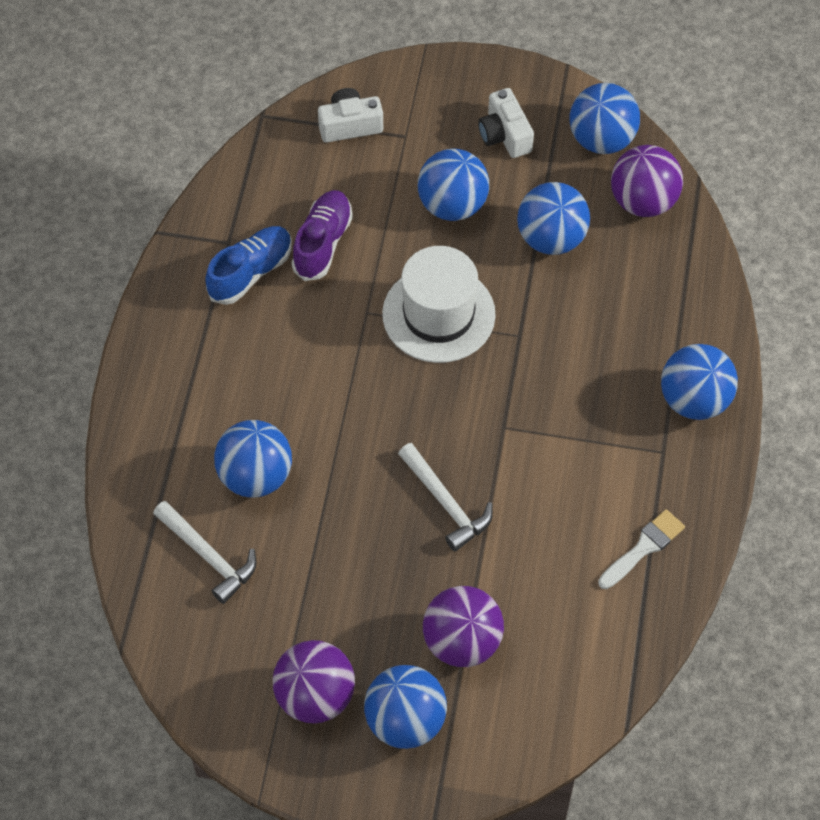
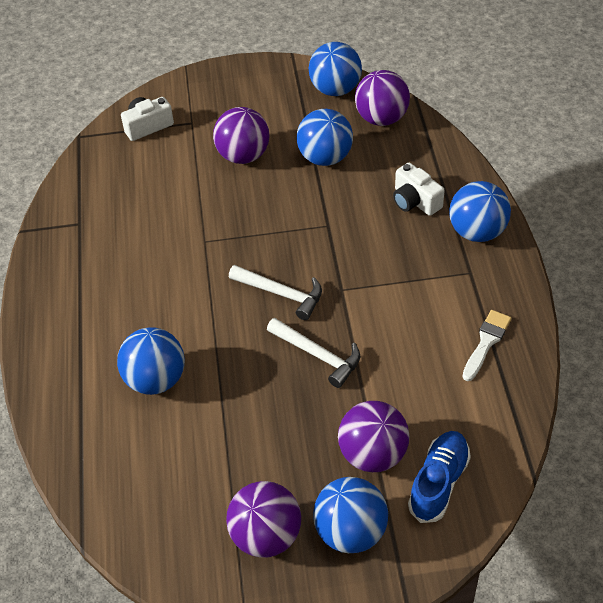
camera: 15 degrees left, 10 degrees down
(209, 556) = (136, 452): white hammer -> white hammer (281, 294)
(251, 272) = (104, 238): blue shoe -> blue shoe (438, 483)
(322, 243) = (153, 205): purple shoe -> none
(438, 314) = (260, 228): white hat -> none
(452, 205) = (243, 156): blue ball -> purple ball
(504, 135) = (264, 104): white camera -> white camera (415, 201)

